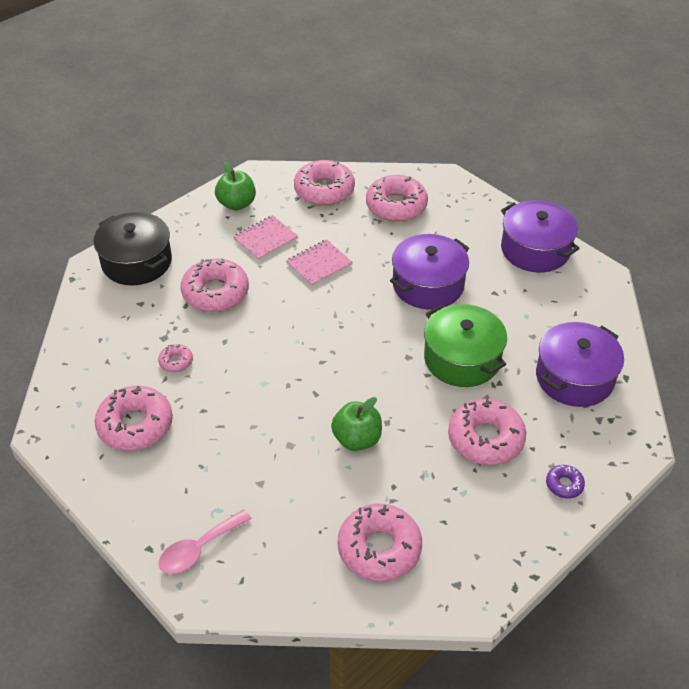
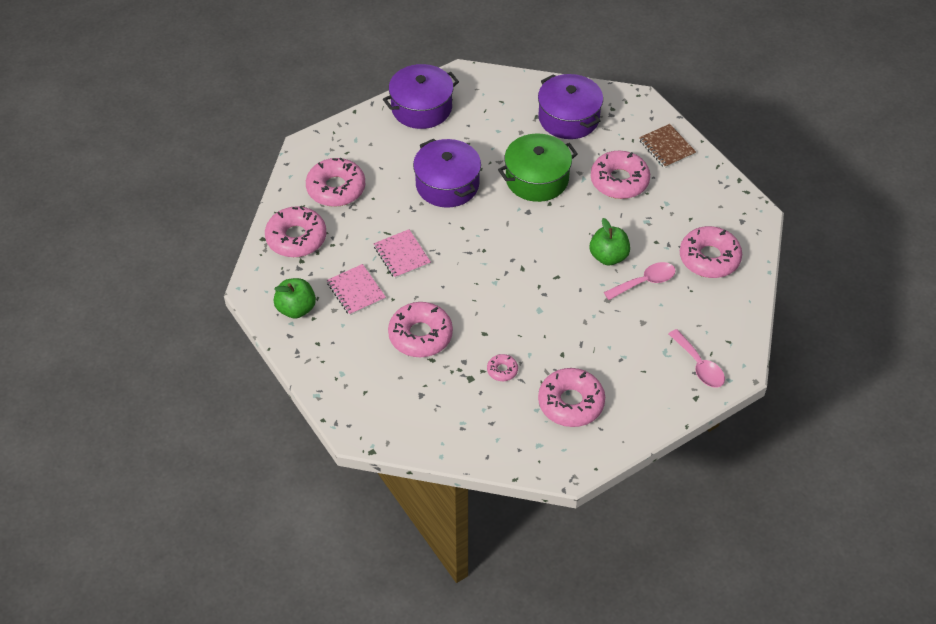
camera: 80 degrees left, 5 degrees up
(136, 262) = (361, 396): black pot -> none
(324, 480) = (645, 282): none -> pink spoon
(564, 485) = (666, 147): purple donut -> brown notebook

